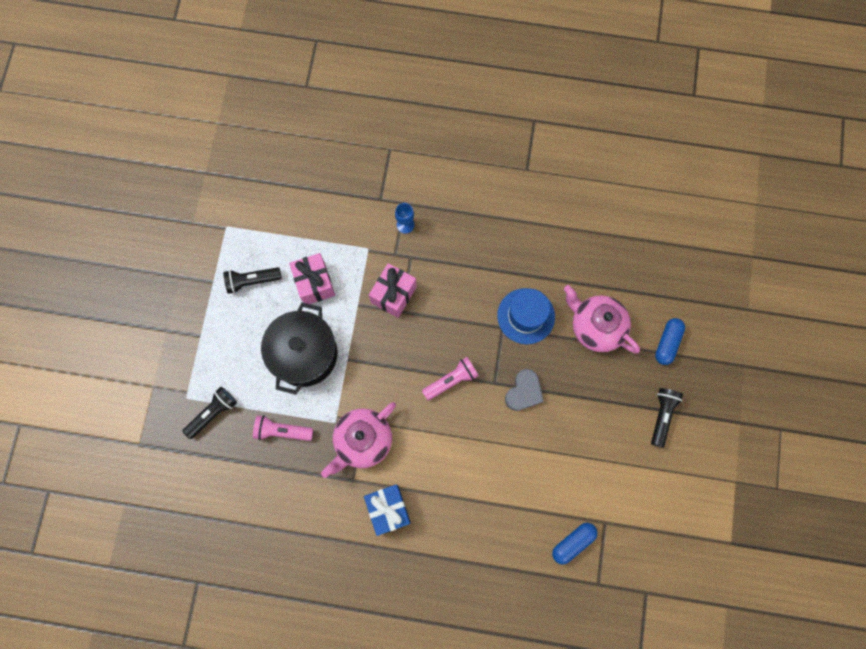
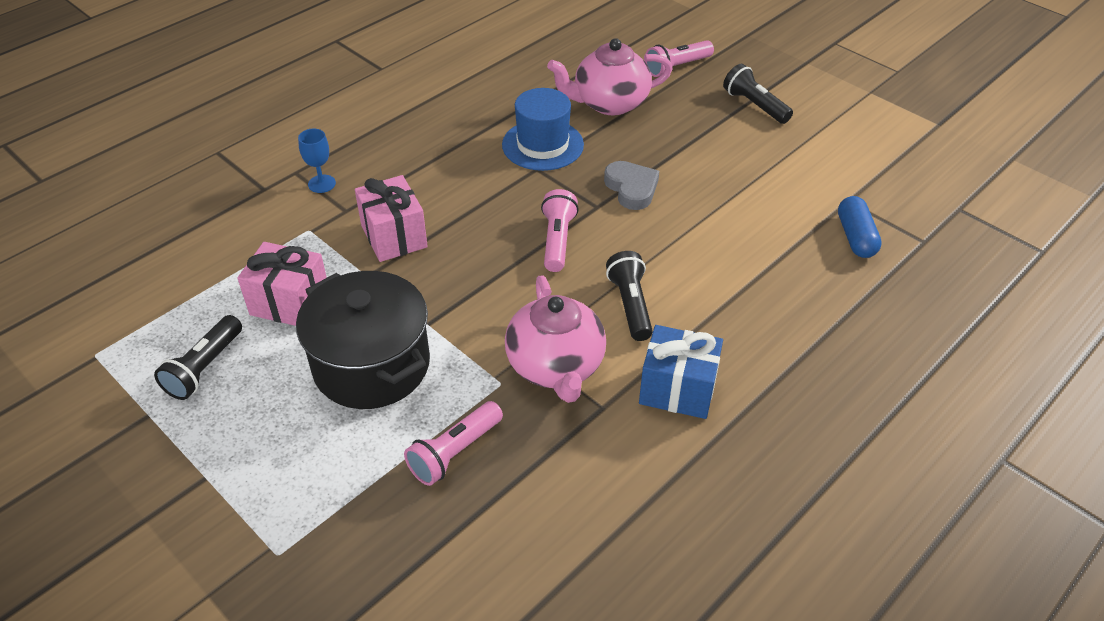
camera: 55 degrees left, 30 degrees down
(213, 413) = (340, 529): black flashlight -> black flashlight (630, 305)
(667, 343) = (676, 67): blue capsule -> pink flashlight

